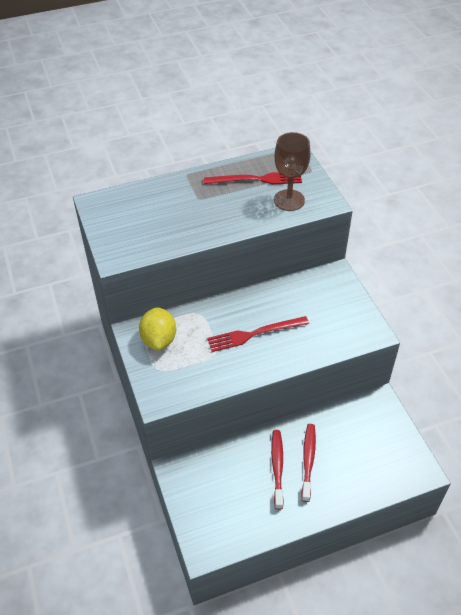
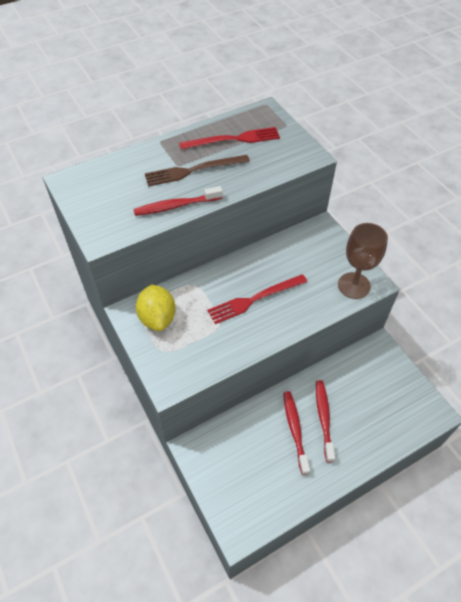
camera: 10 degrees left, 5 degrees up
(189, 236) = (176, 206): none -> red toothbrush
(212, 205) = (193, 170): none -> brown fork
(289, 200) = (271, 157): brown goblet -> brown goblet (354, 285)

